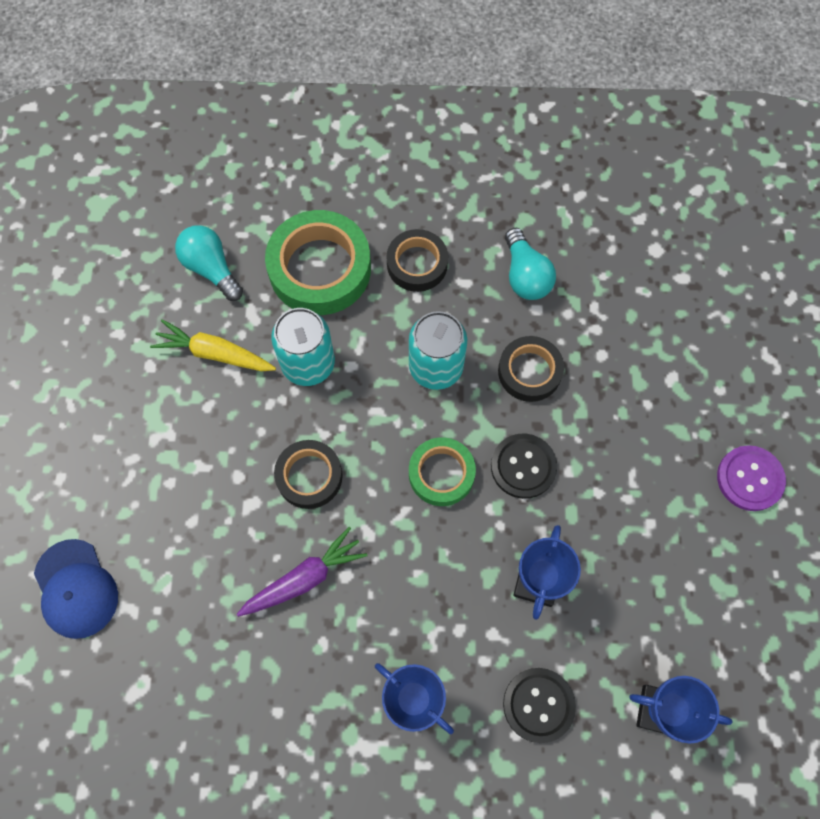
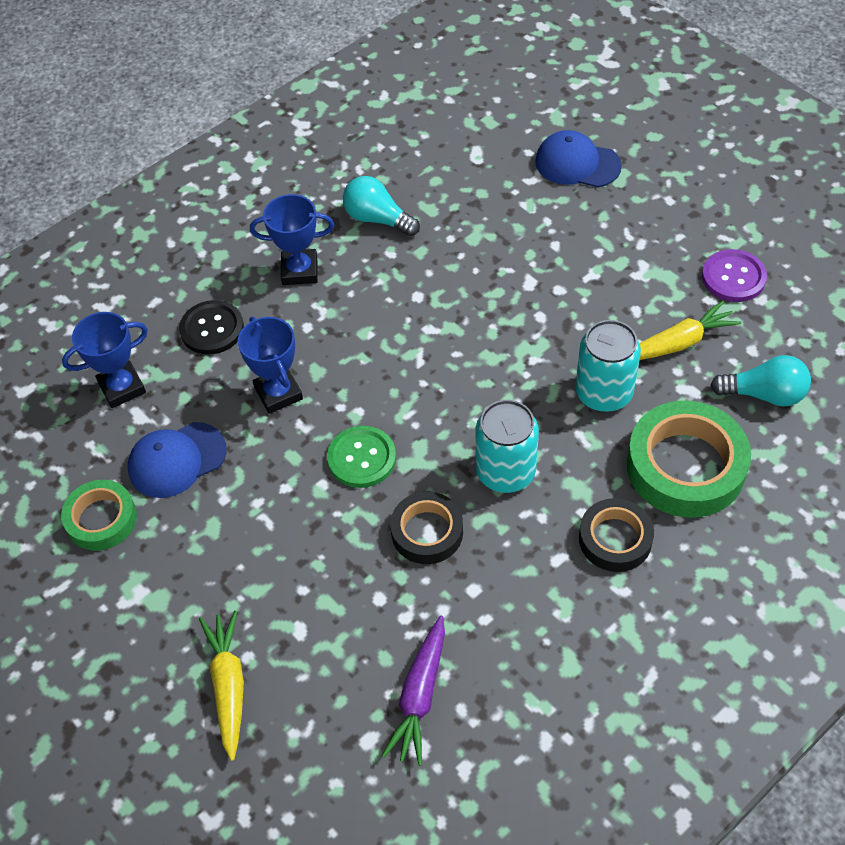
camera: 140 degrees right, 15 degrees down
(304, 578) = (443, 274): purple carrot -> purple carrot (420, 696)
(309, 476) = (511, 327): black tape -> none
(441, 474) = (419, 404): green tape -> green tape (101, 519)
(523, 466) = (361, 458): black button -> green button
(525, 276) = (513, 611): turquoise light bulb -> turquoise light bulb (377, 219)
(662, 591) = (177, 460): none -> blue cap
(746, 381) = (228, 685): none -> yellow carrot
(750, 479) = (164, 599): purple button -> purple button (733, 277)

